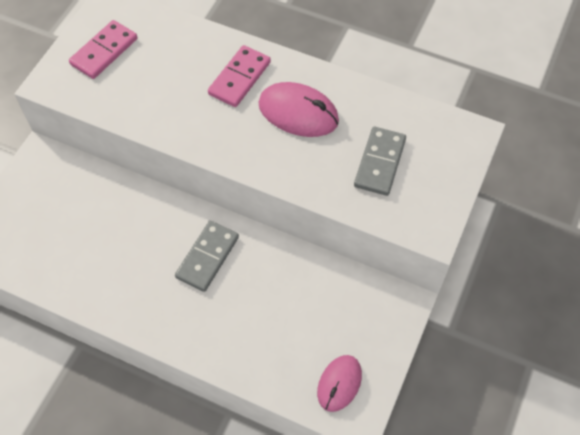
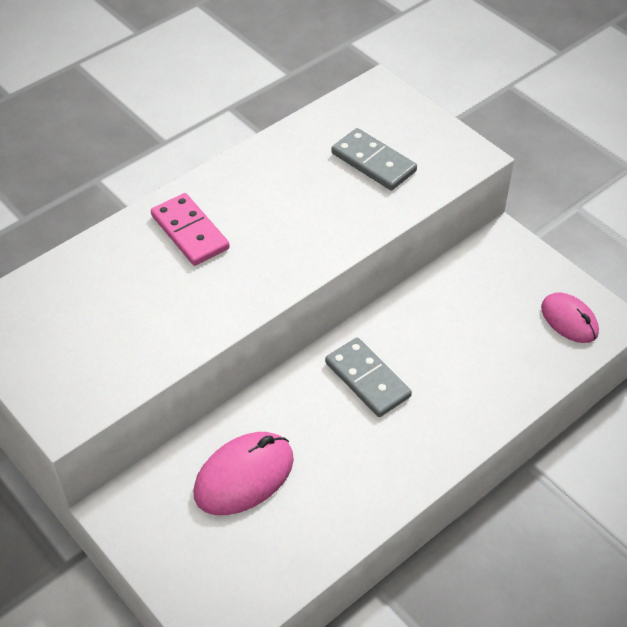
camera: 65 degrees left, 10 degrees down
(104, 51) = (55, 344): pink domino -> none
(298, 113) = (271, 200): pink mouse -> pink mouse (244, 476)

